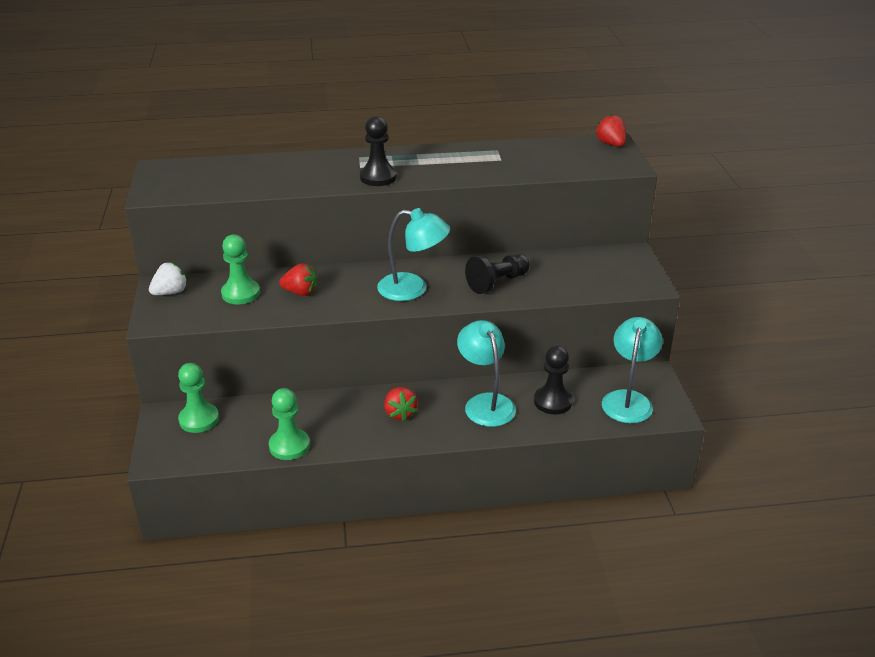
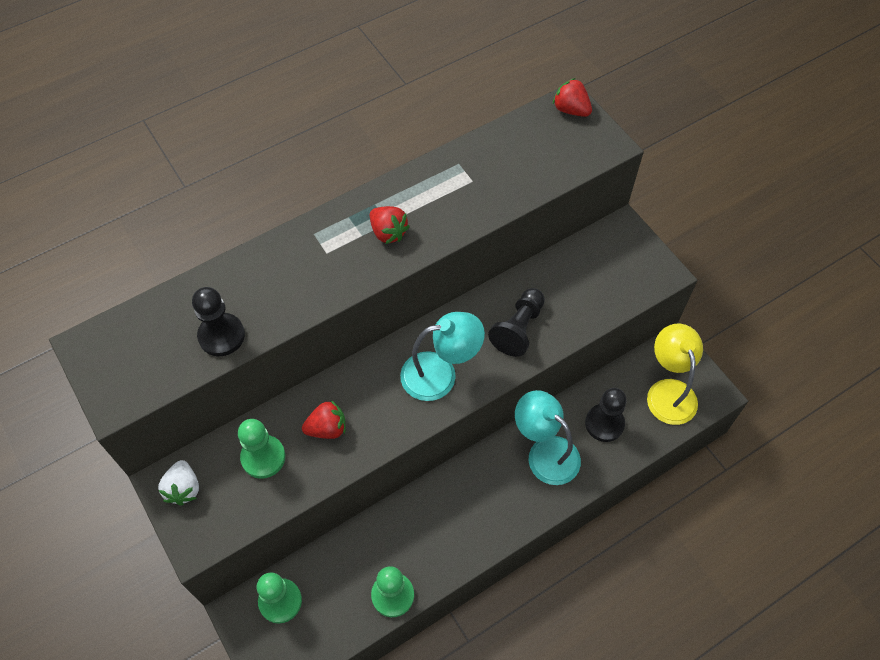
camera: 25 degrees left, 25 degrees up
(170, 292) = (183, 488): white strawberry -> white strawberry turned 150 degrees clockwise
(378, 177) = (359, 266): black pawn -> black pawn (221, 336)
(400, 413) = (473, 502): red strawberry -> red strawberry (388, 232)
(628, 399) = (668, 391): turquoise lamp -> yellow lamp

